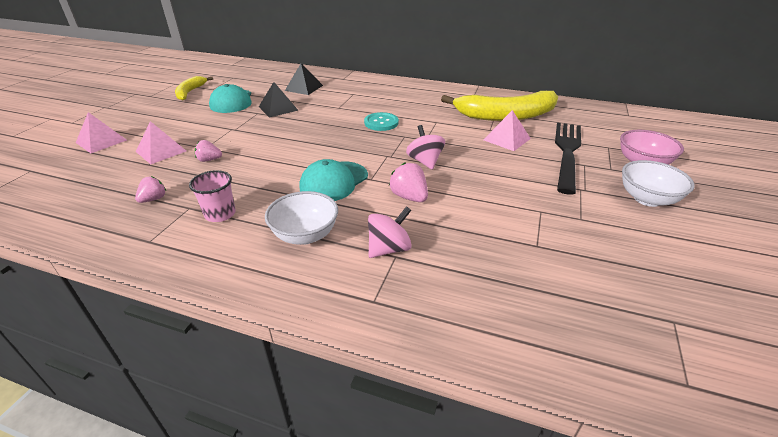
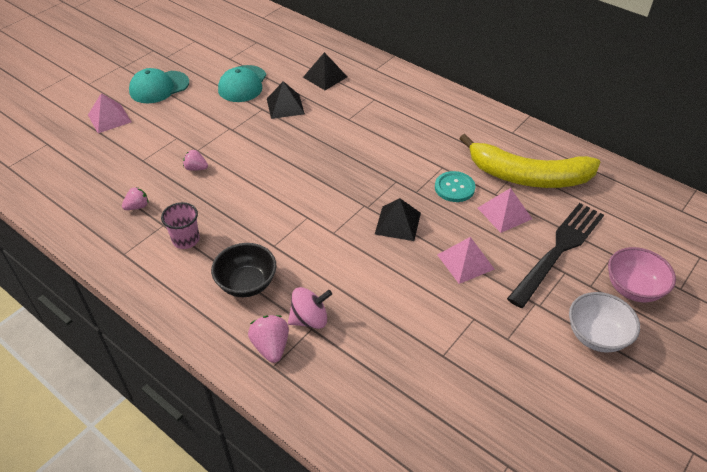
camera: 20 degrees right, 10 degrees up
(161, 151) = (157, 145): pink pyramid -> pink pyramid (465, 261)
(190, 92) = (206, 59): yellow banana -> none
(305, 235) = (247, 284): white bowl -> black bowl
(334, 181) = (297, 227): turquoise cap -> turquoise cap (159, 87)
(381, 123) = (382, 154): turquoise button -> turquoise button (454, 188)
(409, 197) = (357, 266): pink strawberry -> pink strawberry (271, 346)
(425, 161) = (397, 223): pink spinning top -> black pyramid

